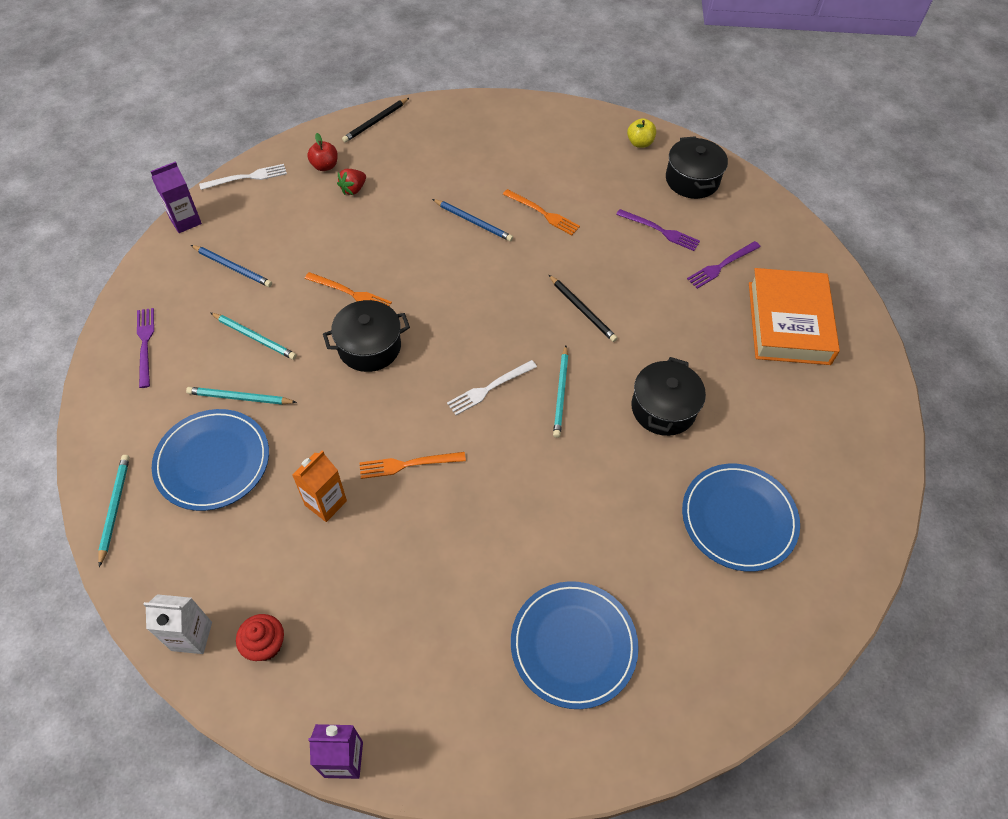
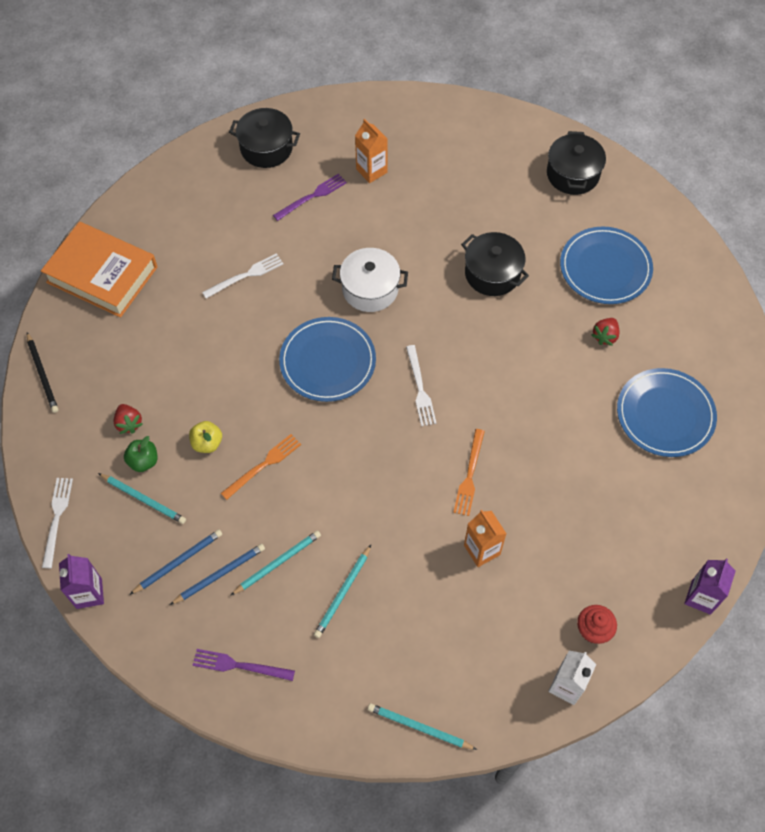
camera: 65 degrees left, 5 degrees up
(212, 461) = (403, 632): blue plate -> blue plate (327, 361)
(321, 211) = (143, 461): none -> green apple
(325, 166) = (81, 440): red apple -> none
(369, 347) = (334, 468): black pot -> black pot (572, 174)
(473, 222) = (226, 335): blue pencil -> blue pencil (220, 574)
(543, 213) = (246, 276): orange fork -> white fork
(561, 393) = (447, 338): turquoise pencil -> turquoise pencil (143, 499)
(582, 310) = (370, 289): black pencil -> white pot
(639, 143) = (200, 166): yellow apple -> yellow apple (207, 443)
(645, 546) = (605, 336): none -> red strawberry
(722, 265) = (371, 171): purple fork -> orange carton
(788, 323) = (449, 154): orange book -> orange book (102, 275)

